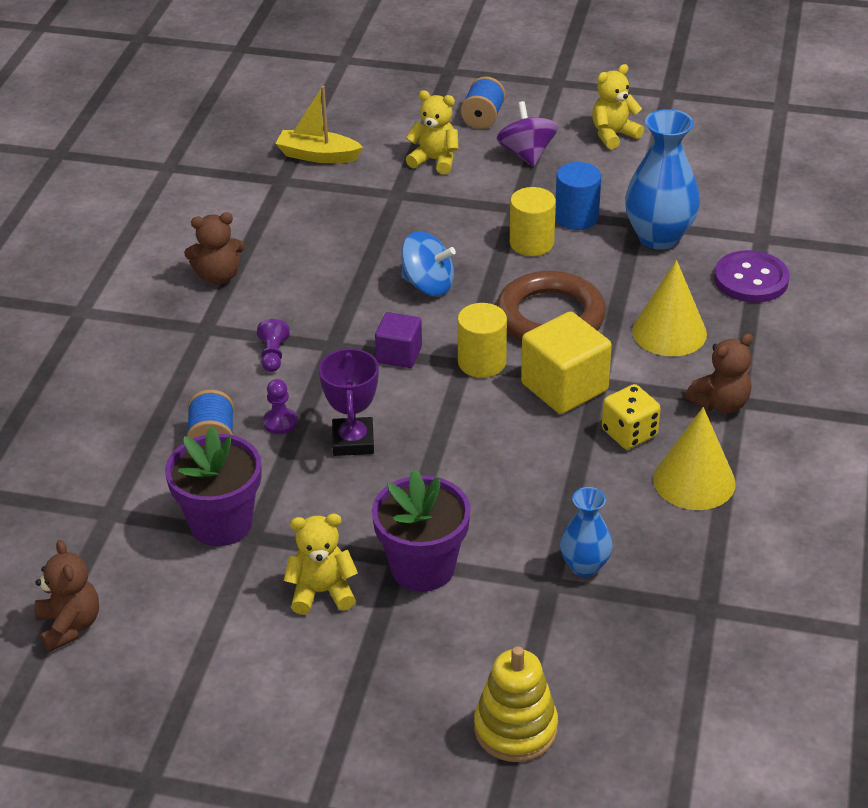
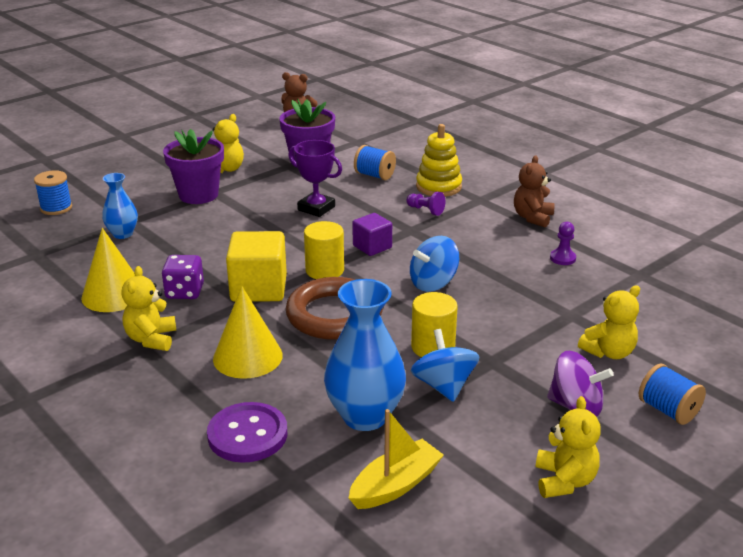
camera: 125 degrees right, 10 degrees down
(280, 422) = (362, 195): purple pawn -> purple pawn (562, 258)
(318, 155) = (666, 301): yellow boat -> yellow boat (395, 485)
(515, 728) = (76, 182): yellow stacking toy -> yellow stacking toy (438, 187)
(576, 217) = (444, 386): blue cylinder -> blue spinning top
(599, 686) = (56, 208): none -> blue spool
(629, 433) = (184, 292): yellow dice -> purple dice
(720, 403) = (151, 339): brown teddy bear -> yellow teddy bear

